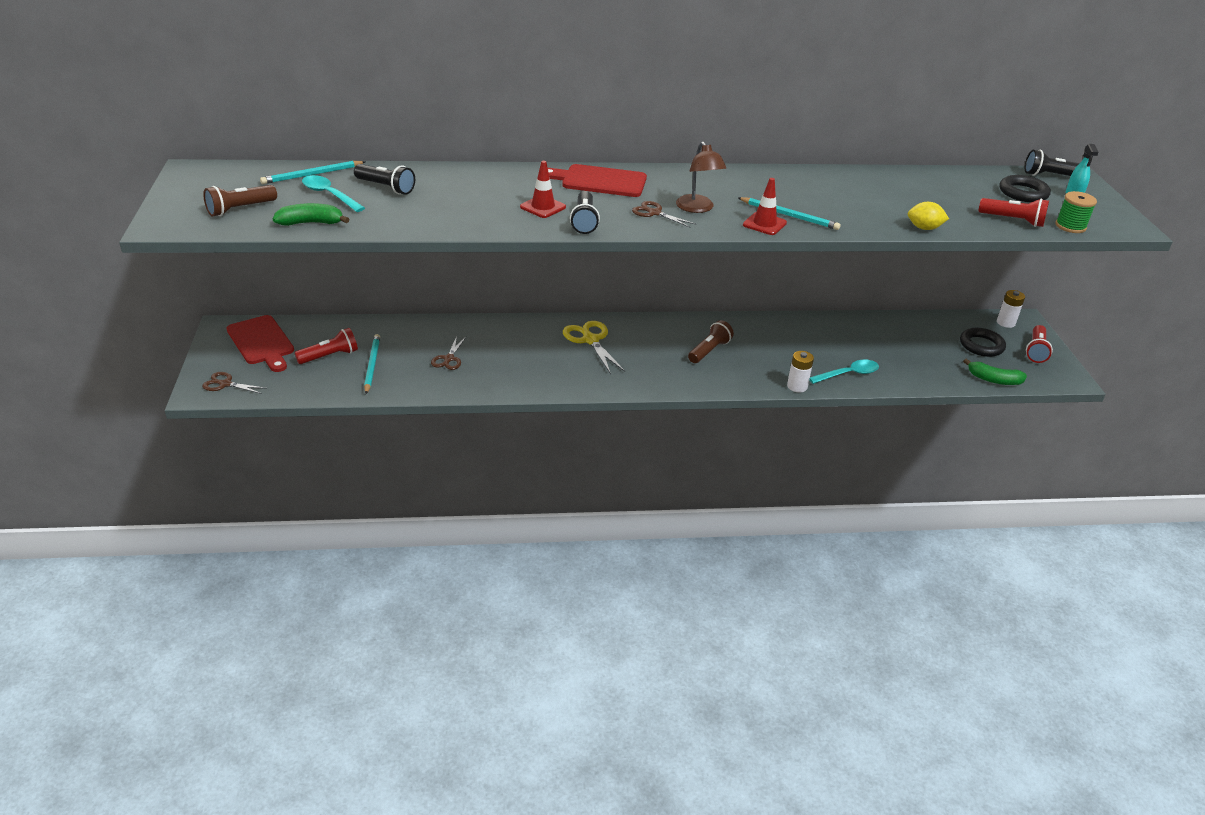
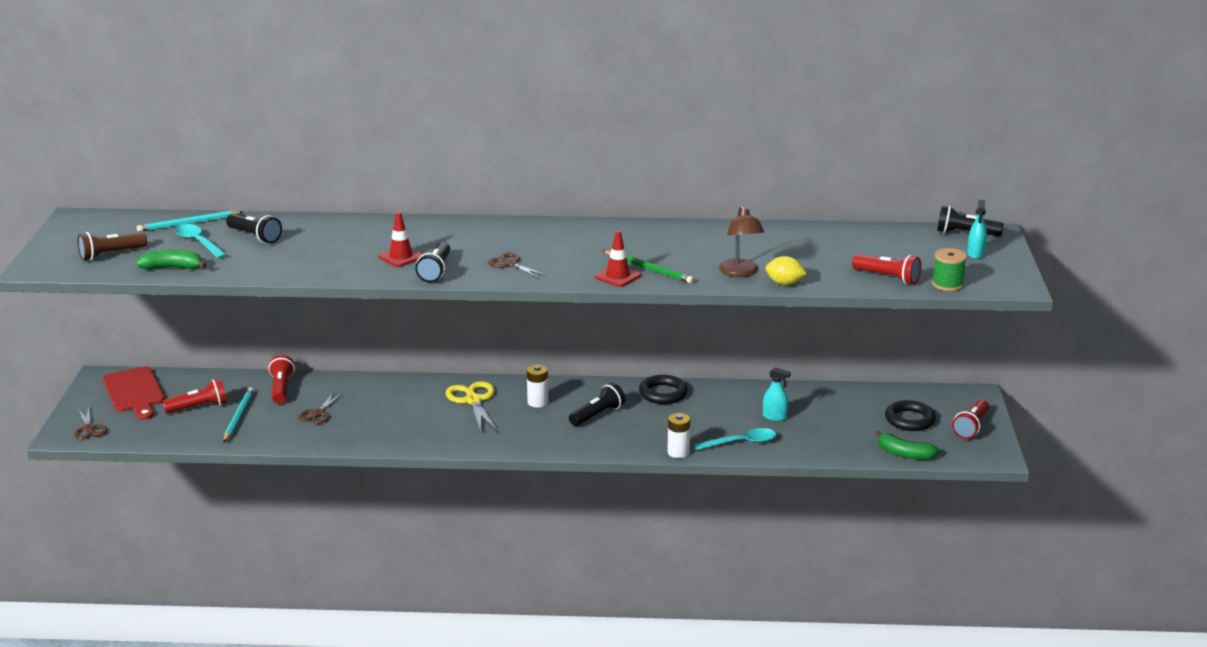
camera: 10 degrees right, 10 degrees down
(225, 384) = (89, 429): brown scissors -> brown scissors turned 135 degrees counterclockwise
(405, 334) = (281, 389): none -> red flashlight
(600, 181) = (470, 233): red cutting board -> none
(697, 208) = (557, 260): brown lamp -> brown lamp (740, 272)
(709, 351) = (597, 415): brown flashlight -> black flashlight
(789, 216) = (648, 269): turquoise pencil -> green pencil
(865, 347) = (774, 417): none -> turquoise spray bottle
(1005, 323) = (952, 397): white battery -> white battery (537, 402)
(1023, 193) = (920, 250): black ring -> black ring (663, 393)

